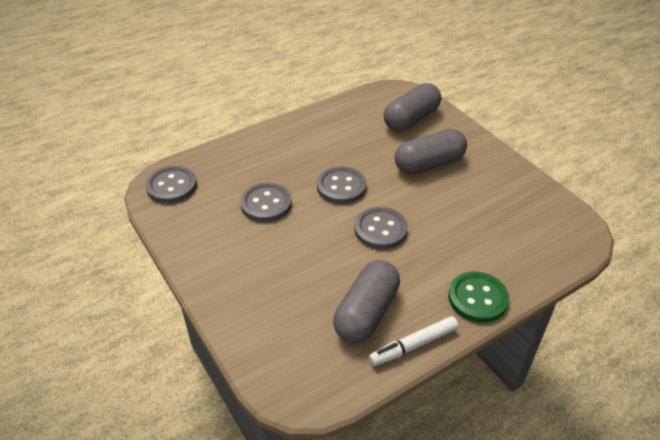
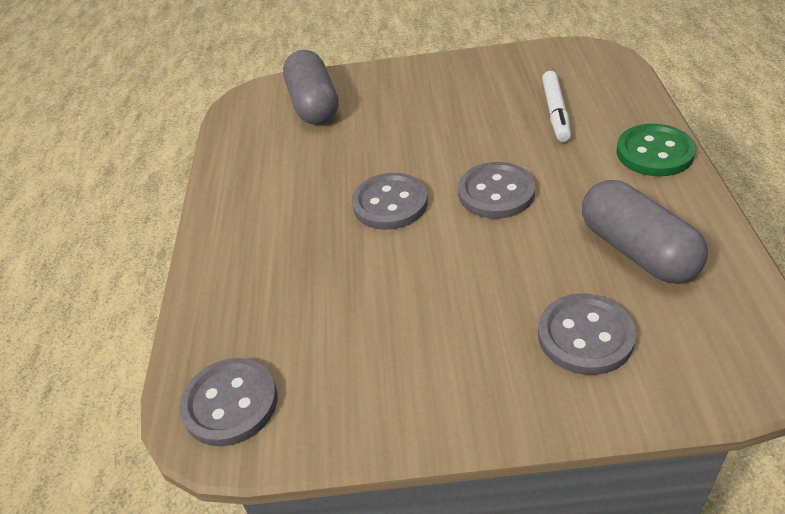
camera: 55 degrees left, 0 degrees up
(266, 204) = (366, 291): grey button -> grey button (585, 336)
(413, 345) = (708, 226): white marker -> white marker (555, 112)
(429, 164) = (408, 117): grey capsule -> none

